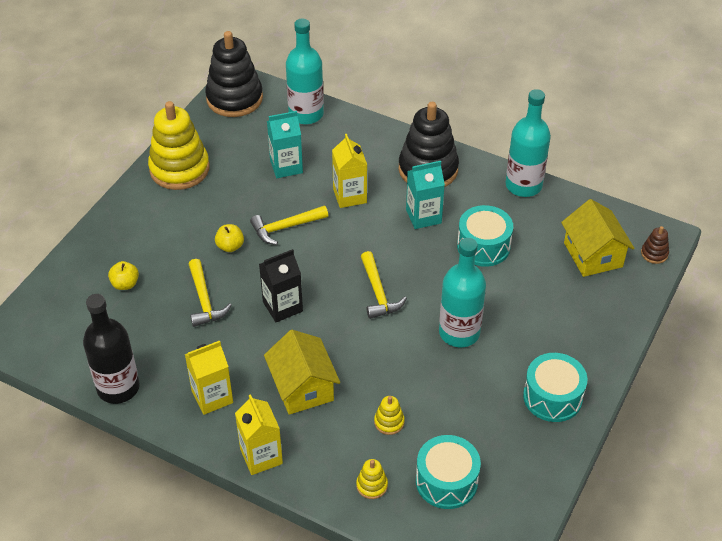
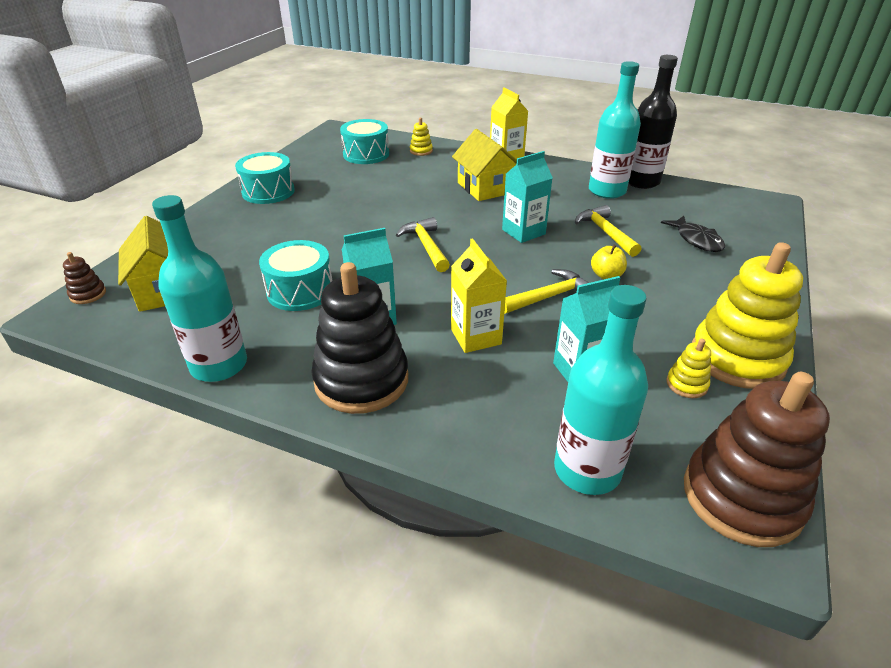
camera: 175 degrees right, 10 degrees down
(125, 284) = (696, 240): yellow apple -> black fish
(212, 397) = (559, 180): yellow carton -> none
(234, 98) = (742, 497): black stacking toy -> brown stacking toy
(282, 306) = (523, 232): black carton -> turquoise carton
(389, 422) = (410, 175): yellow stacking toy -> yellow stacking toy (686, 384)
(459, 332) = (343, 223): turquoise bottle -> turquoise bottle (607, 191)

